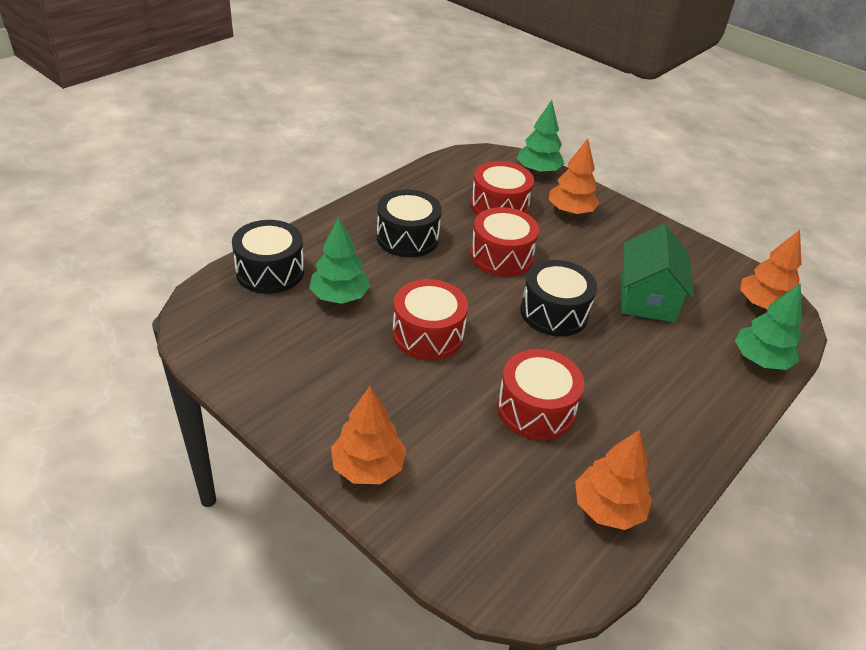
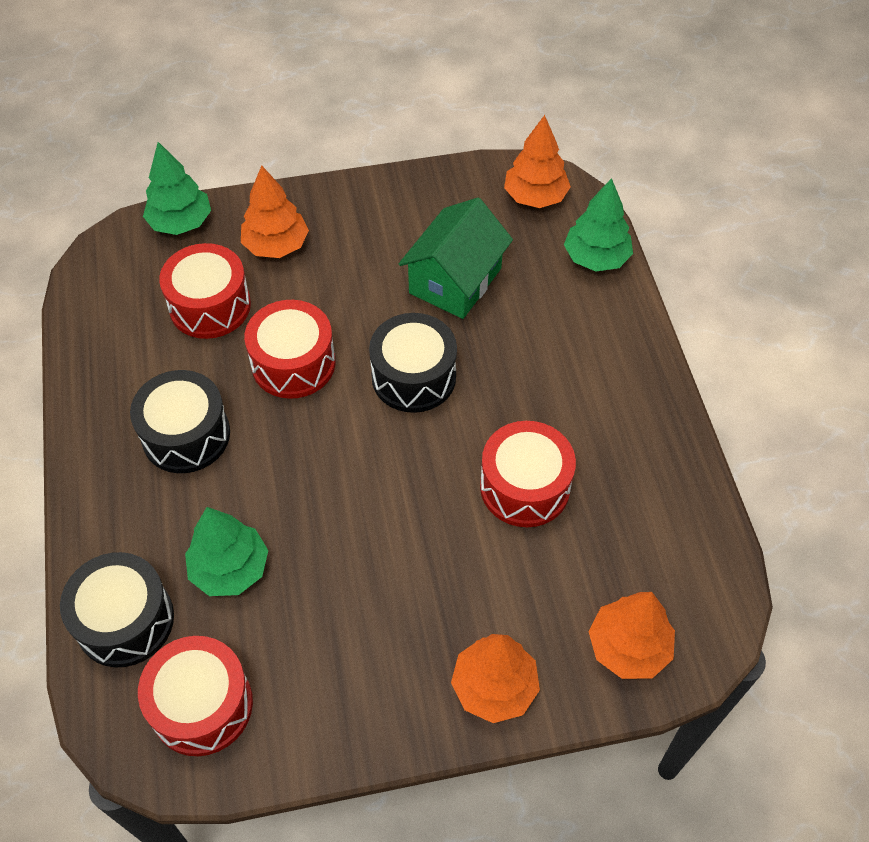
camera: 50 degrees left, 15 degrees up
(428, 334) = (357, 516): red drum -> red drum (202, 705)
(607, 508) = (670, 511): orange tree -> orange tree (628, 647)
(647, 297) = (455, 280): green house -> green house turned 75 degrees clockwise

